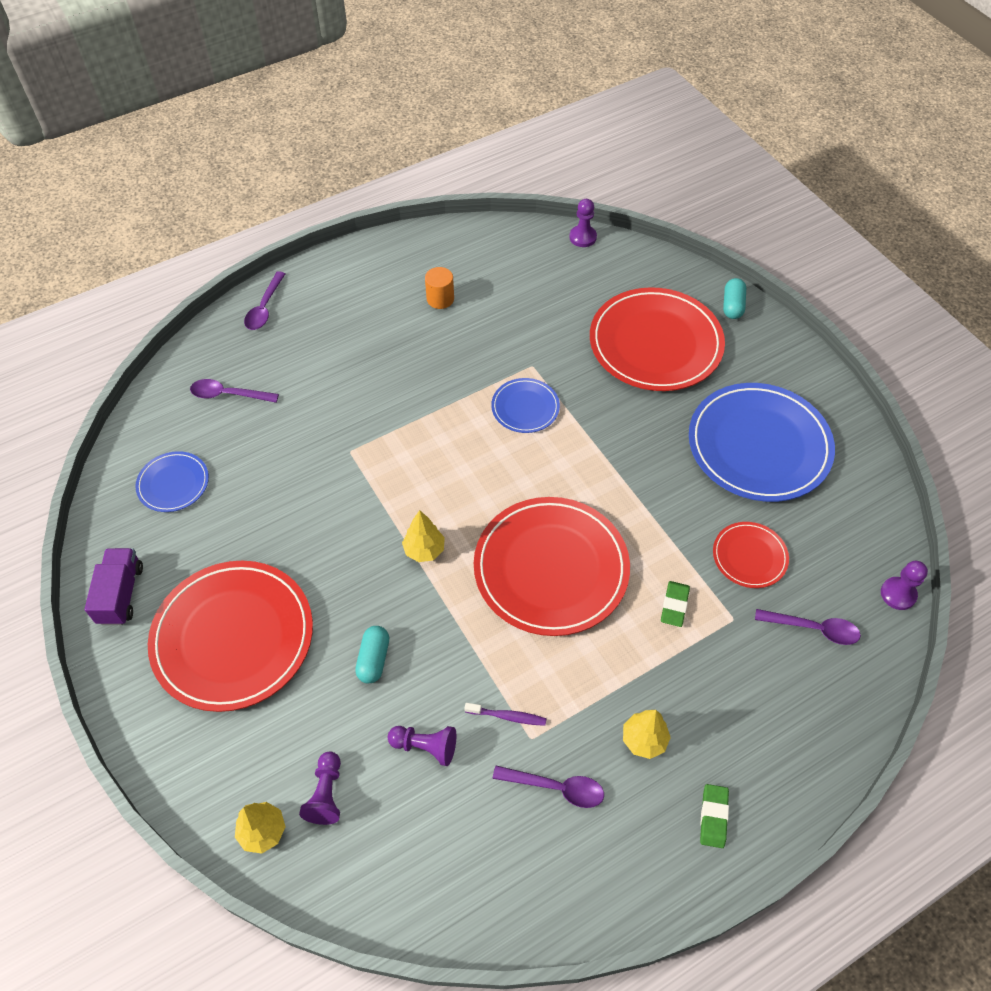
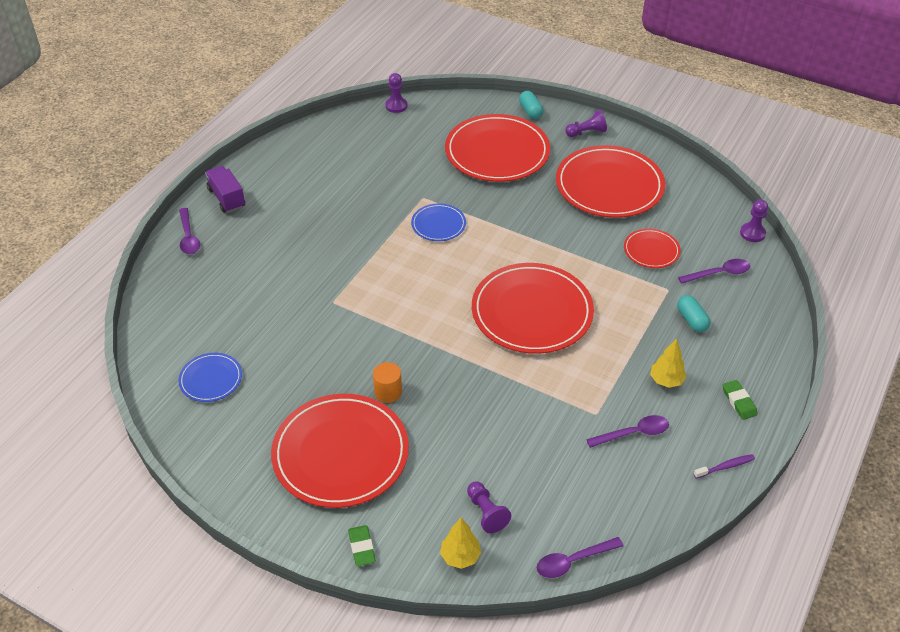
camera: 30 degrees left, 10 degrees down
(121, 594) = (229, 467): purple truck -> purple truck (227, 198)
(228, 394) = (207, 304): purple spoon -> purple spoon (573, 561)
(374, 659) = (454, 419): turquoise capsule -> turquoise capsule (692, 320)
(424, 550) = (437, 339): yellow tree -> none
(425, 746) = (531, 452): purple pawn -> purple pawn (586, 132)
(440, 299) = (322, 181): orange cylinder -> orange cylinder (388, 392)
(507, 716) = (571, 409): purple toothbrush -> purple toothbrush (725, 466)
(674, 605) = (627, 298): green eraser -> green eraser (362, 547)
(759, 445) = (609, 186): blue plate -> red plate

